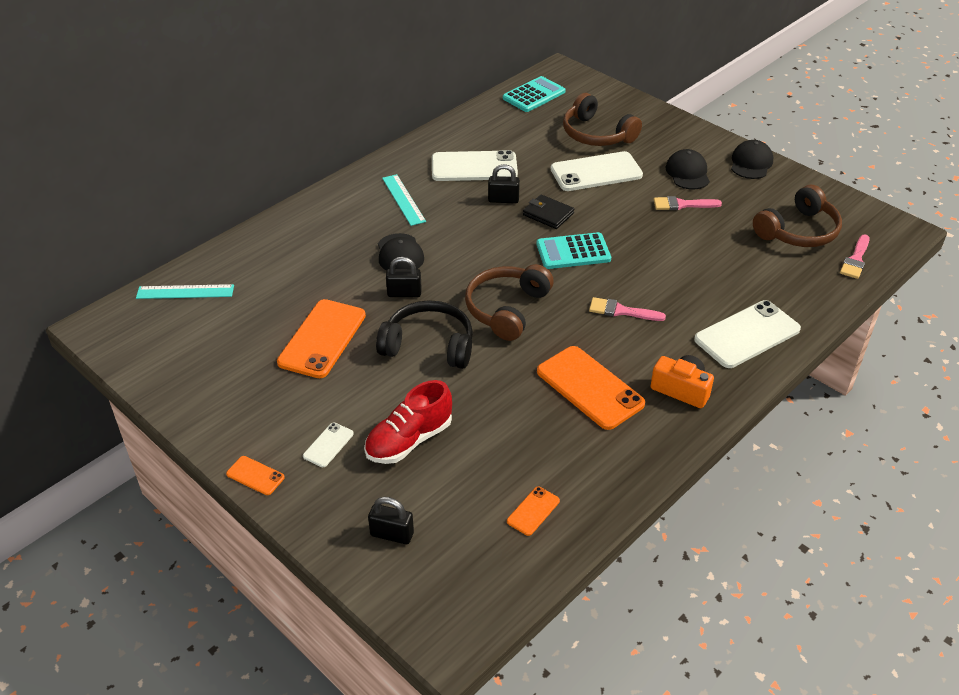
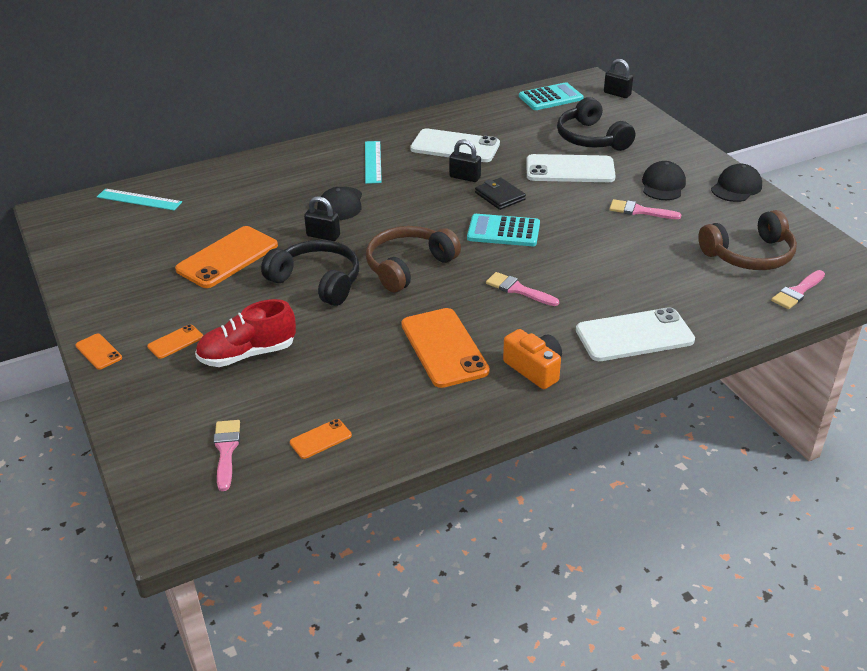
camera: 20 degrees right, 5 degrees down
(328, 445) = (175, 342): white phone -> orange phone
(392, 534) = (181, 426): black padlock -> black padlock (617, 94)
(452, 547) = (226, 451): none -> pink brush
(596, 134) = (591, 138): brown headphones -> black headphones

